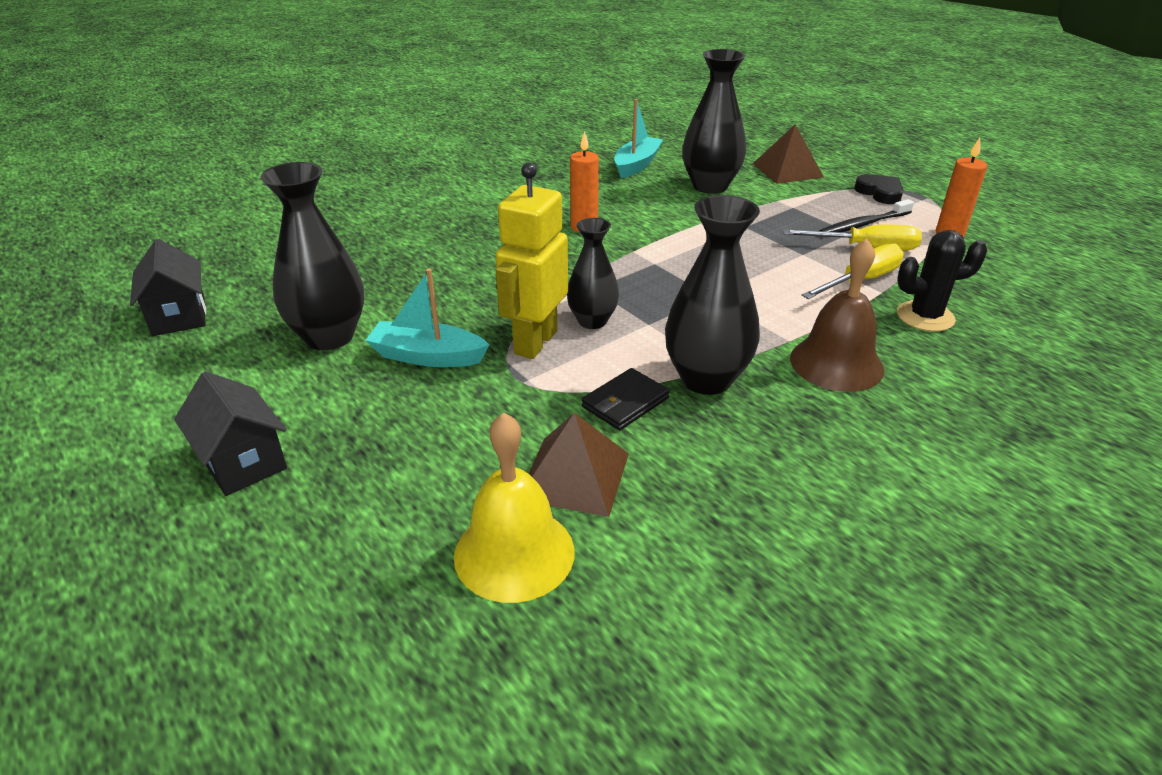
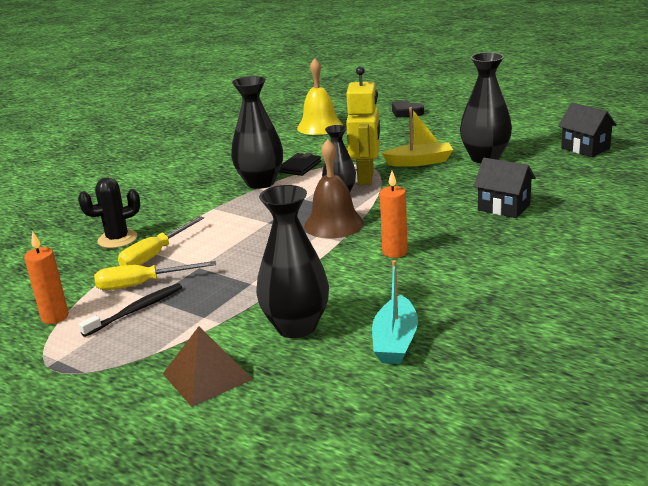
camera: 165 degrees right, 10 degrees down
(243, 462) = (452, 122): black house -> black house (504, 207)
(427, 356) = (419, 162): turquoise boat -> yellow boat
(574, 476) = (310, 144): brown pyramid -> none
(836, 363) = (185, 203): brown bell -> brown bell (333, 224)
(880, 193) = (102, 360): black heart -> black heart (406, 112)

